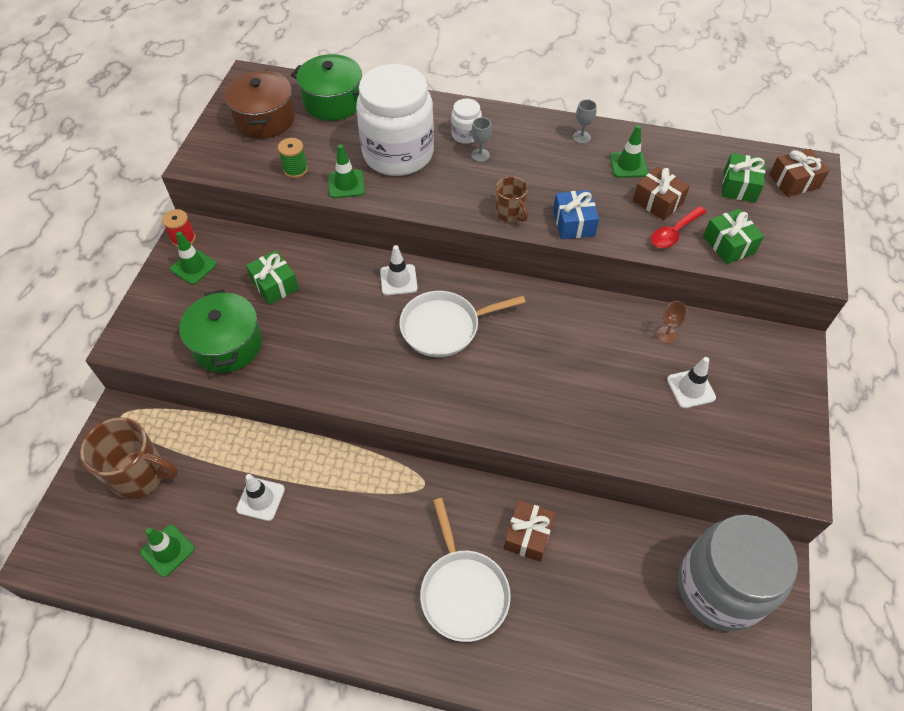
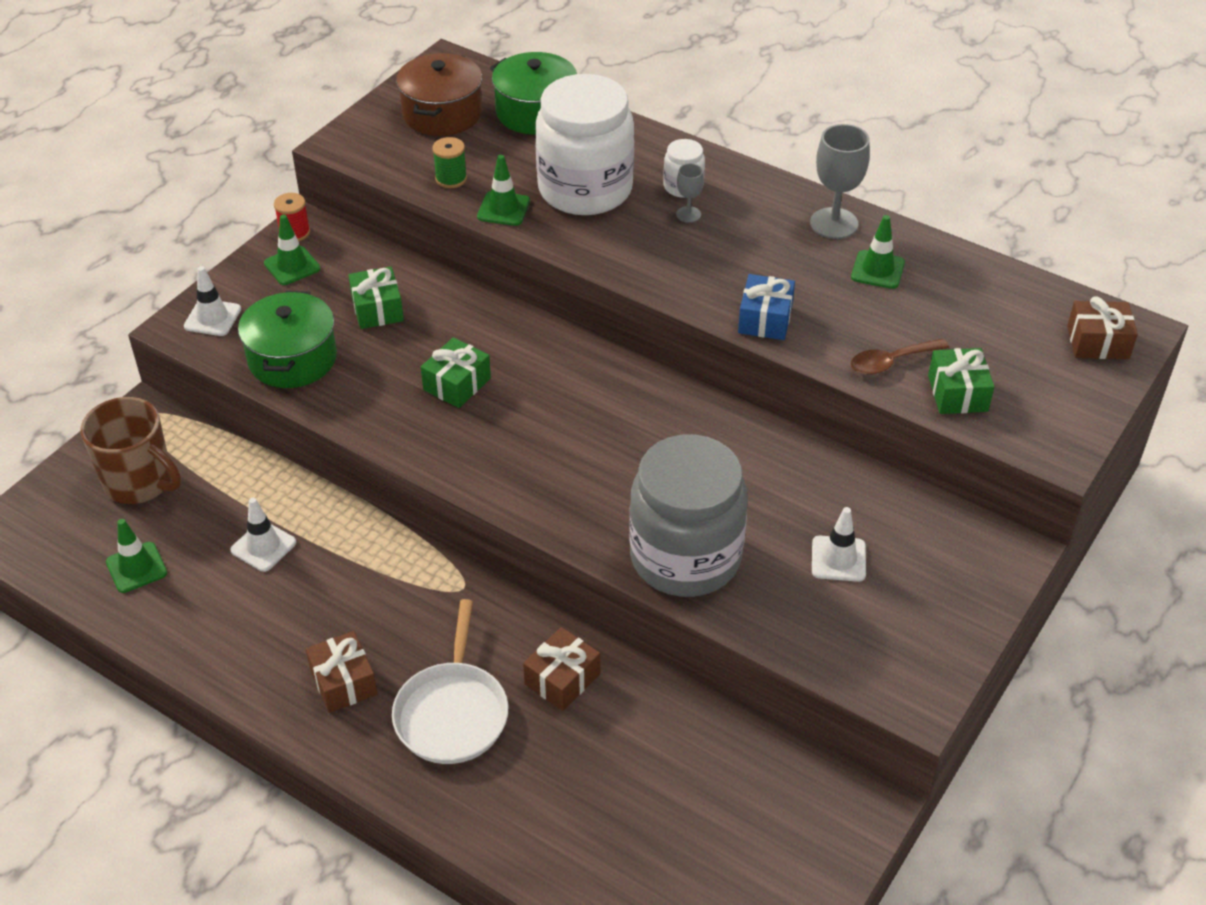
camera: 20 degrees right, 10 degrees down
(398, 280) = (529, 341): white traffic cone -> white traffic cone (212, 318)
(444, 327) = (558, 408): white pan -> none
(510, 213) = (689, 289): brown mug -> none
(581, 137) = (834, 223): grey goblet -> grey goblet, size x1.91
(658, 202) = (891, 321): brown gift -> brown gift (343, 682)
(666, 335) = (841, 491): brown goblet -> none
(674, 233) = (891, 362): red spoon -> brown spoon
(720, 588) = (777, 809): grey jar -> grey jar (685, 557)
(739, 186) = (1016, 330): green gift -> green gift (457, 384)

